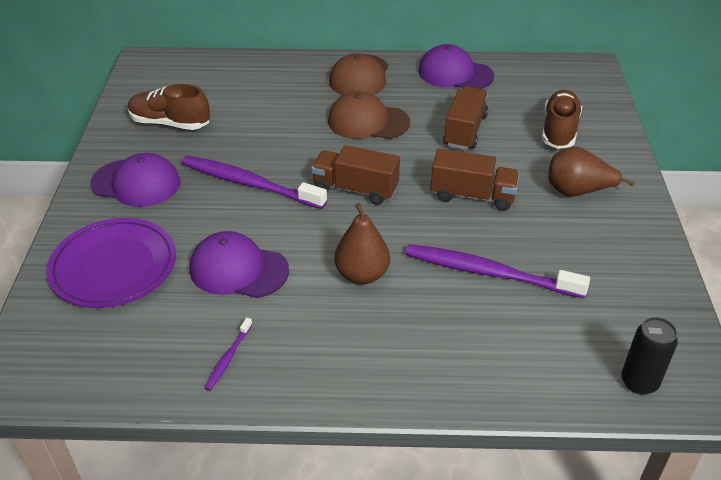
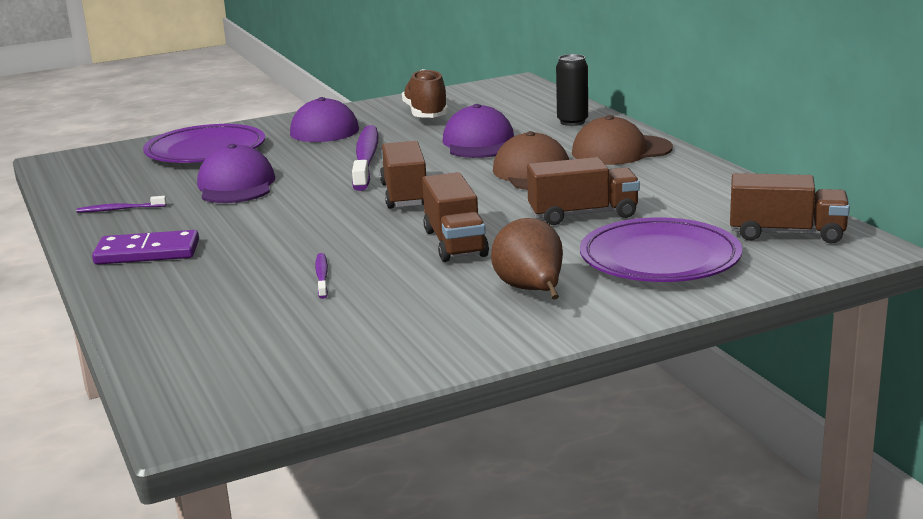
camera: 65 degrees right, 20 degrees down
(361, 359) = (147, 252): none -> purple domino
(362, 274) = (269, 227): brown pear -> none
(455, 73) = (704, 186): purple cap -> purple cap (479, 143)
(488, 272) = (322, 276): purple toothbrush -> purple toothbrush, size x0.45
(553, 79) = (786, 234): none -> brown truck
(559, 130) = (660, 258): brown shoe -> purple plate
(639, 382) = (191, 381): black can -> black can (572, 122)

